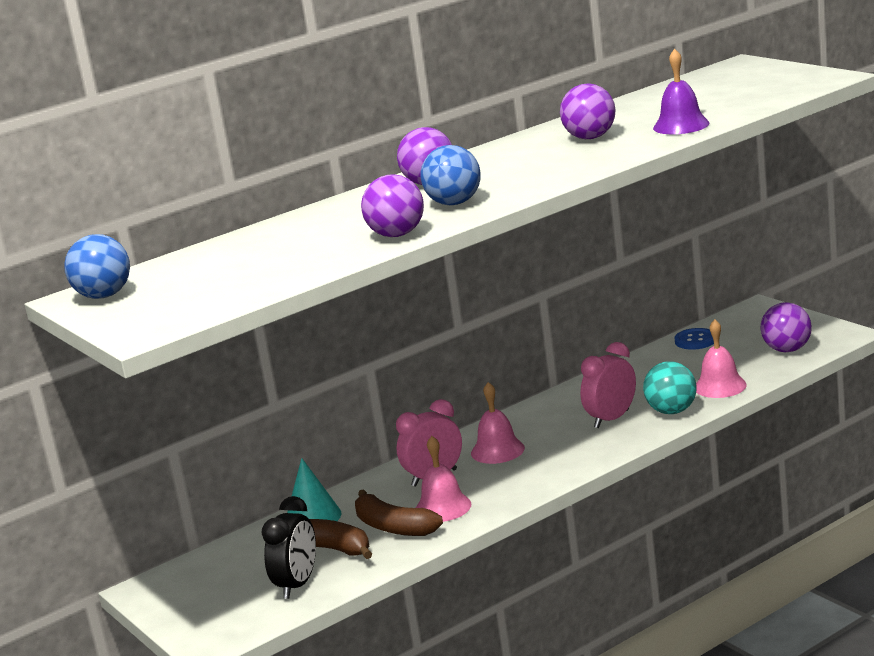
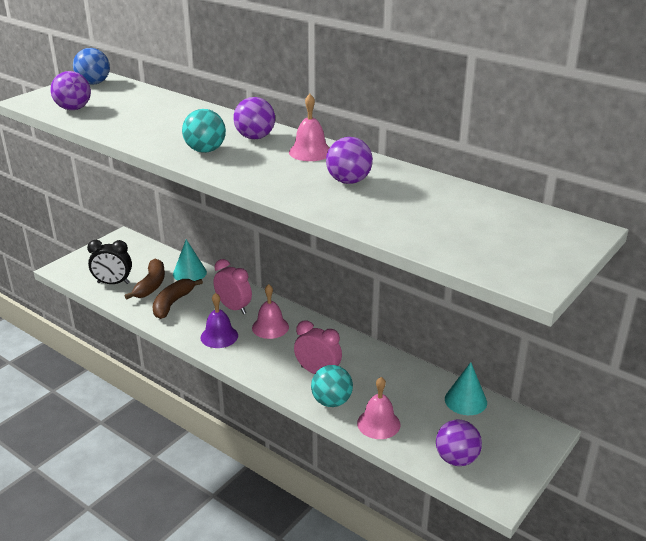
camera: 70 degrees right, 10 degrees up
(397, 235) = (149, 141): purple ball -> purple ball (73, 109)
(443, 507) = (194, 318): pink bell -> pink bell (310, 152)
(454, 203) = (205, 150): blue ball -> turquoise ball
(681, 125) = (374, 216): purple bell -> purple bell (219, 336)
(695, 340) = (465, 400): blue button -> turquoise cone

